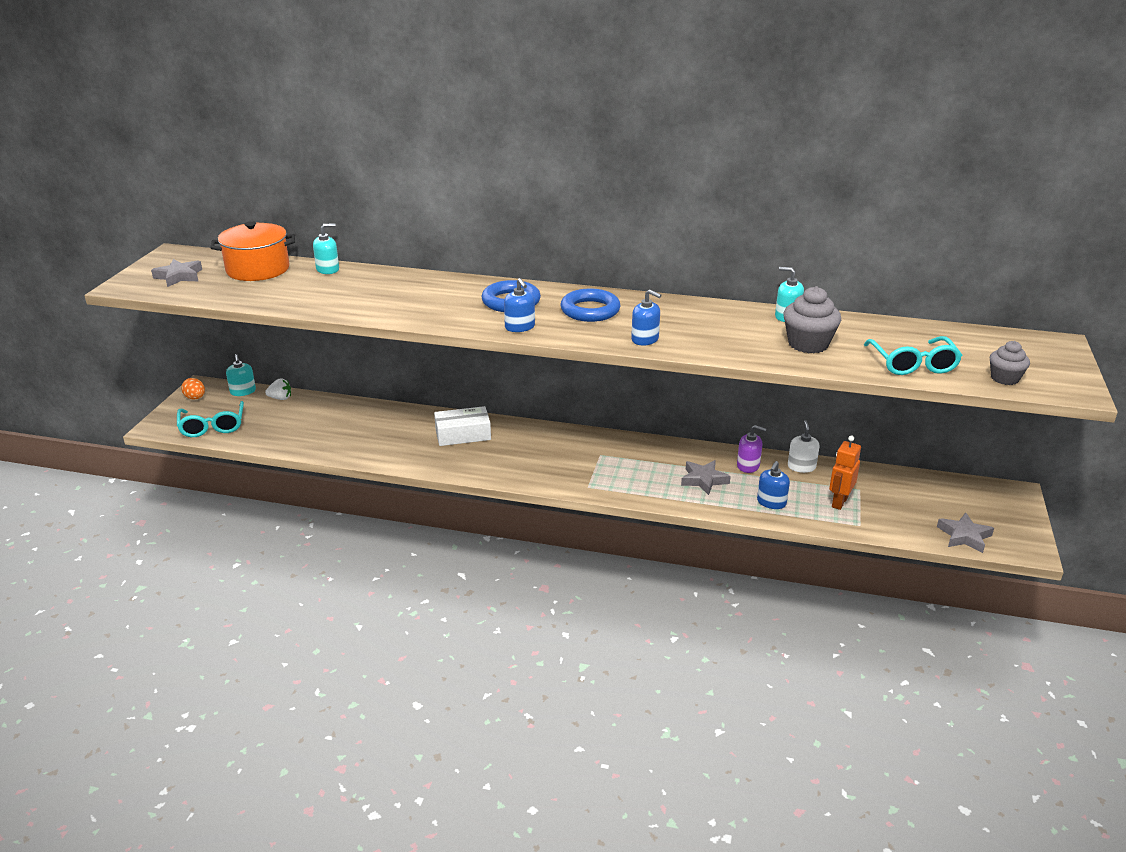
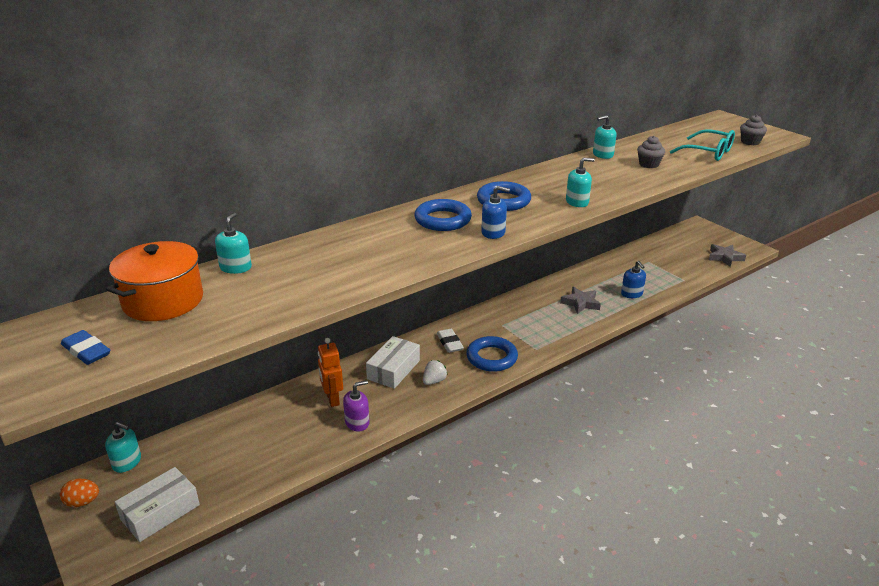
camera: 50 degrees left, 0 degrees up
(179, 276) = (86, 351): grey star -> blue eraser
(212, 426) = (160, 512): turquoise glasses -> white box
(280, 398) = (181, 443): white strawberry -> white strawberry (434, 381)
(535, 442) = (449, 343): none -> white eraser
(542, 470) = (491, 358): none -> blue ring
(645, 339) = (577, 202): blue soap dispenser -> turquoise soap dispenser
(748, 466) = (583, 281): purple soap dispenser -> purple soap dispenser (357, 422)
(801, 467) = (605, 266): white soap dispenser -> none
(808, 344) = (648, 164): grey cupcake -> grey cupcake, size x0.63
(839, 502) = (655, 274): orange robot -> orange robot (332, 399)

